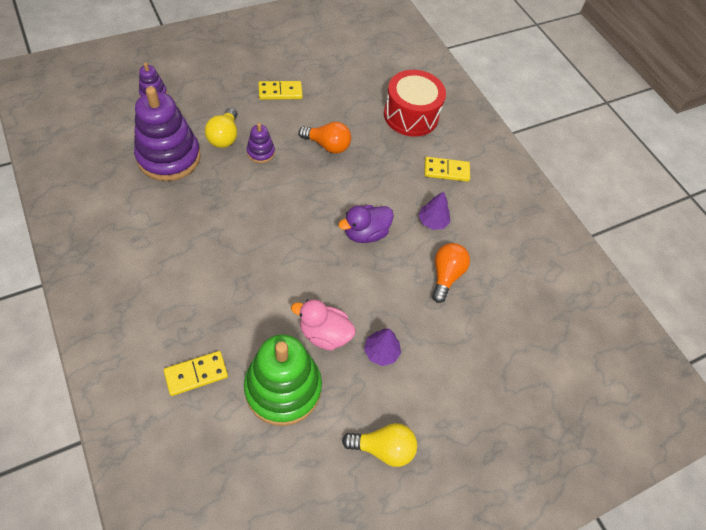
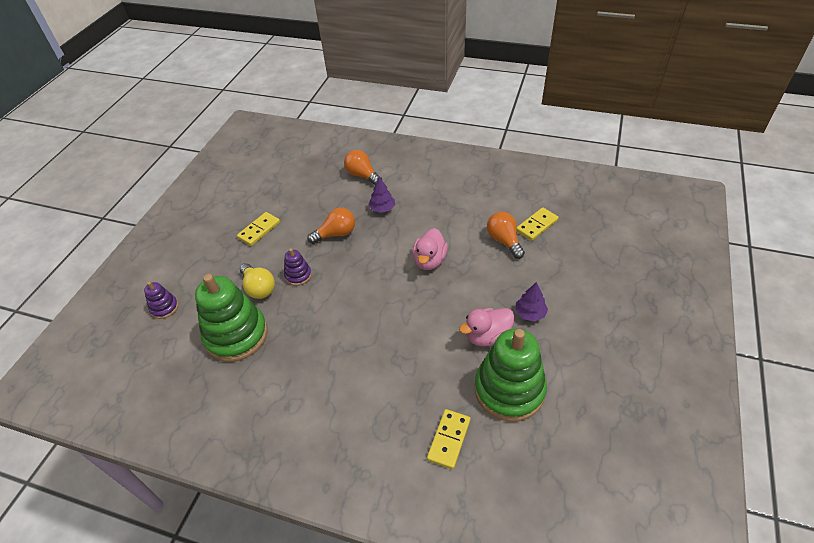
camera: 35 degrees left, 10 degrees down
(169, 157) = (236, 335): purple stacking toy -> green stacking toy
(365, 233) = (429, 261): purple duck -> pink duck
(383, 448) = (603, 360): yellow light bulb -> none
(411, 115) = (362, 175): red drum -> orange light bulb
(432, 221) = (457, 220): purple tree -> purple tree (382, 209)
(446, 171) = (425, 187): yellow domino -> yellow domino (537, 225)

